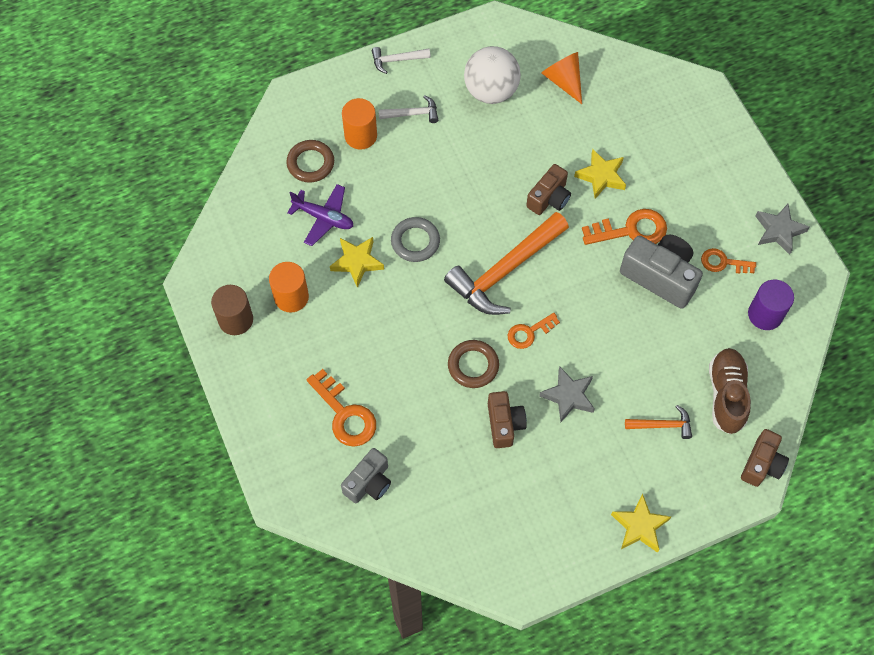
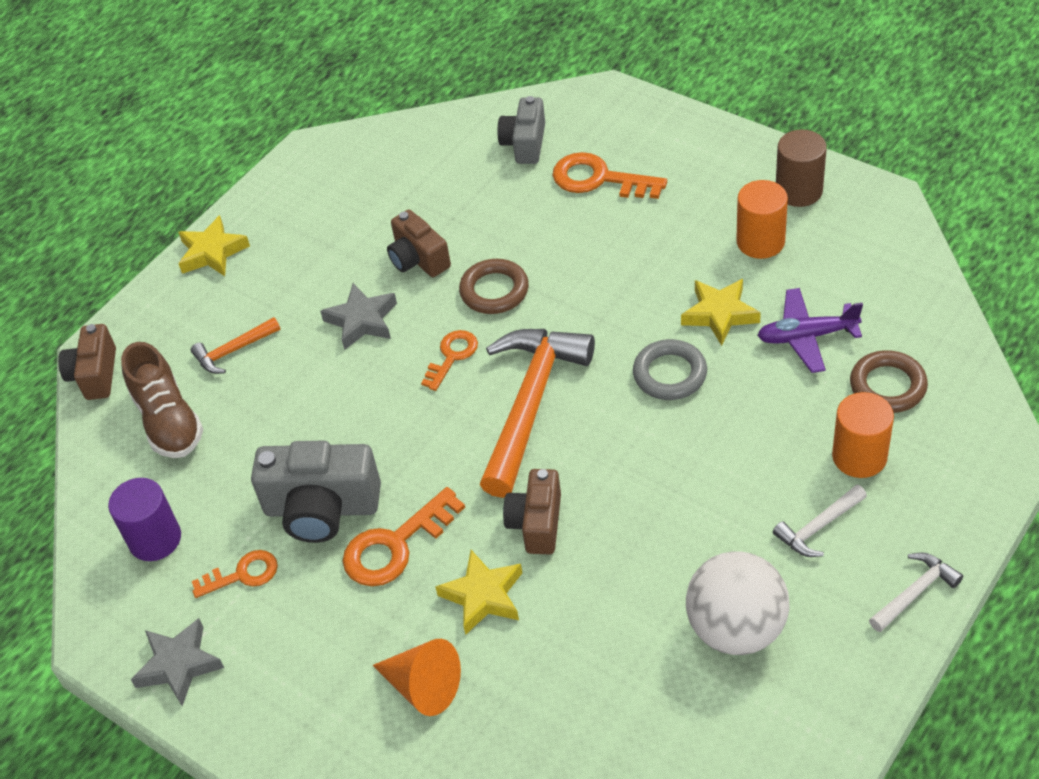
camera: 155 degrees right, 15 degrees down
(563, 81) = (639, 713): orange cone -> orange cone (423, 686)

